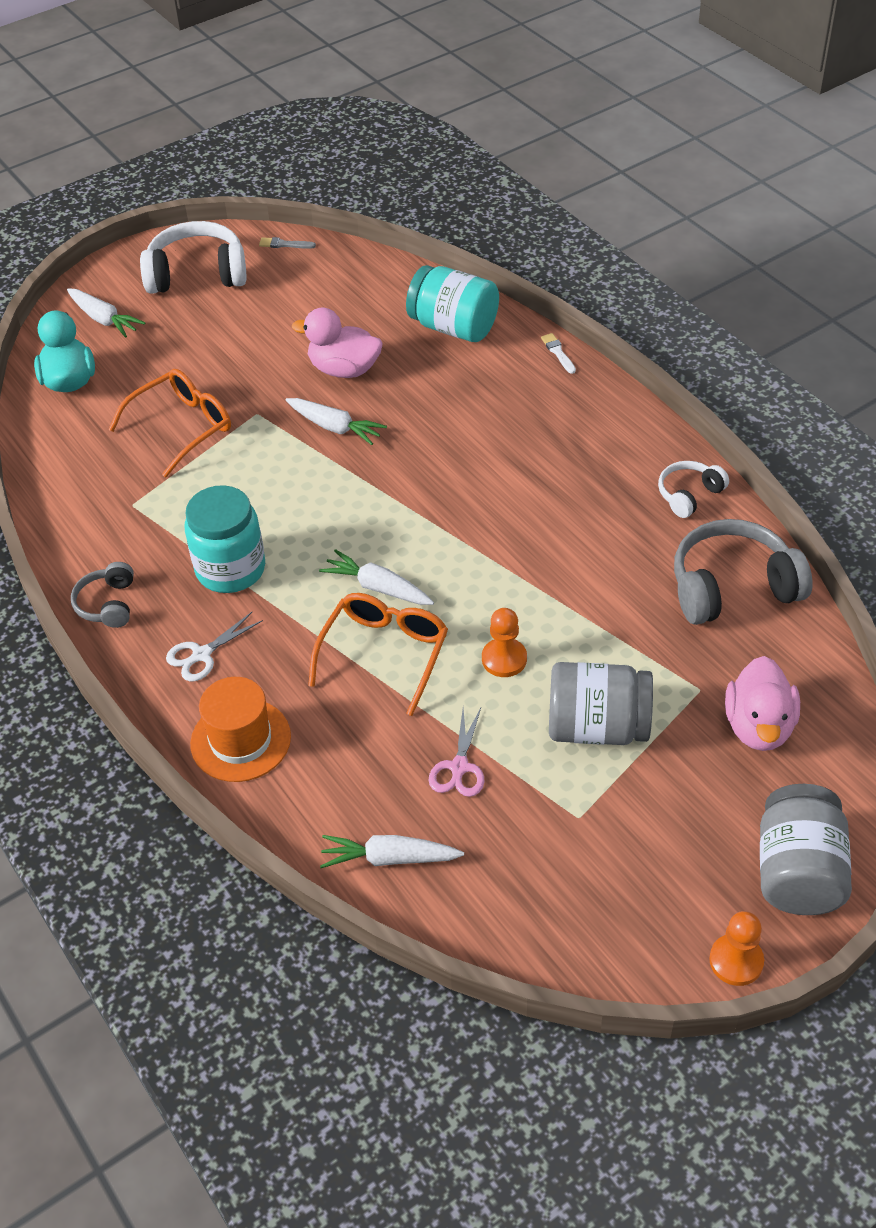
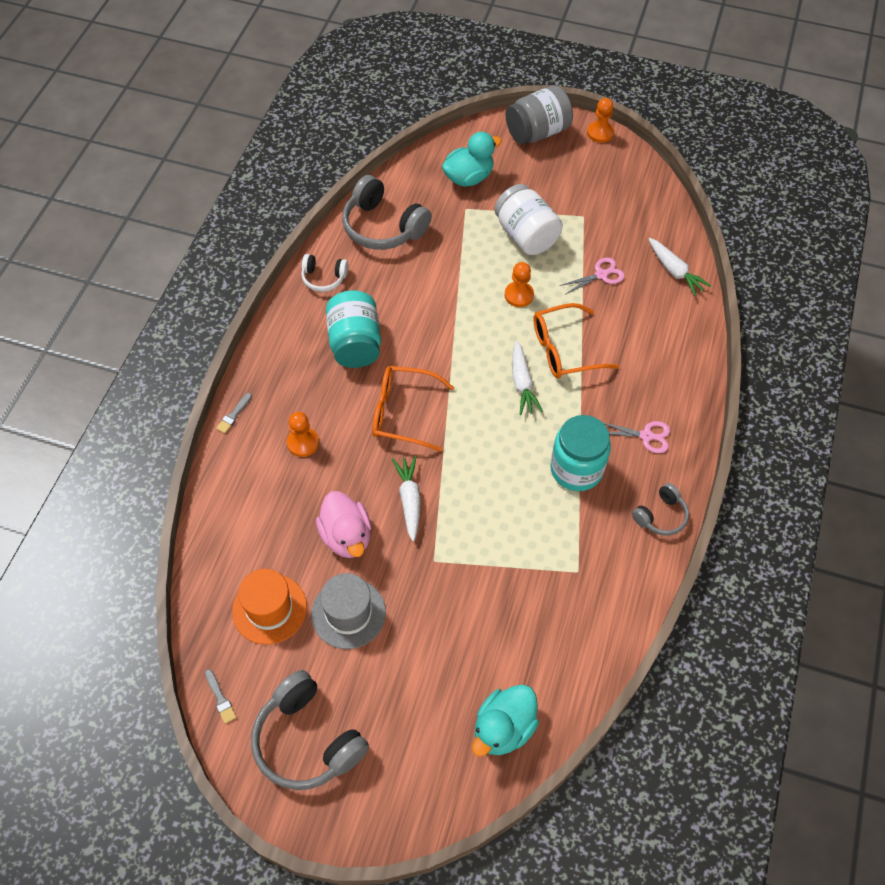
camera: 130 degrees left, 10 degrees up
(104, 319) = (416, 769): white carrot -> none
(182, 427) = (485, 599): orange glasses -> orange glasses (402, 413)
(197, 274) = (307, 740): white headphones -> grey headphones
(202, 655) = (646, 436): white scissors -> pink scissors
(240, 740) = (677, 376): orange hat -> orange hat (269, 609)
(271, 339) = (348, 613): none -> grey hat
(453, 327) = (248, 496): turquoise jar -> turquoise jar (355, 344)
(476, 384) = (303, 443): none -> orange pawn
(558, 352) = (234, 415): white brush -> grey brush
(597, 727) = (526, 235): grey jar -> white jar
(758, 726) = (468, 177): pink duck -> turquoise duck

